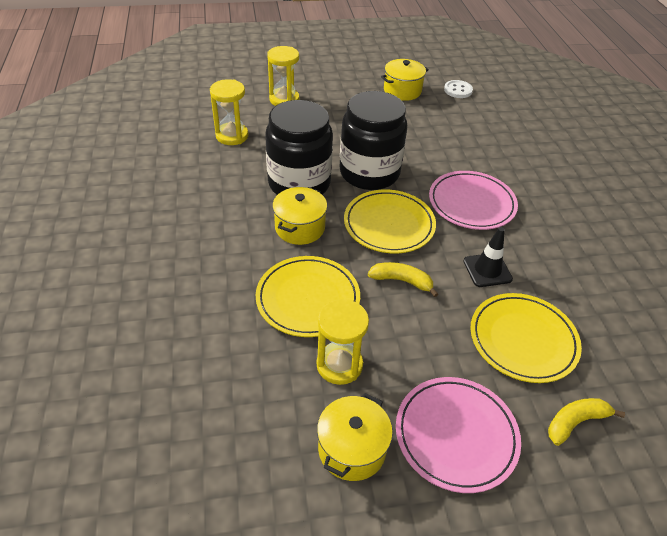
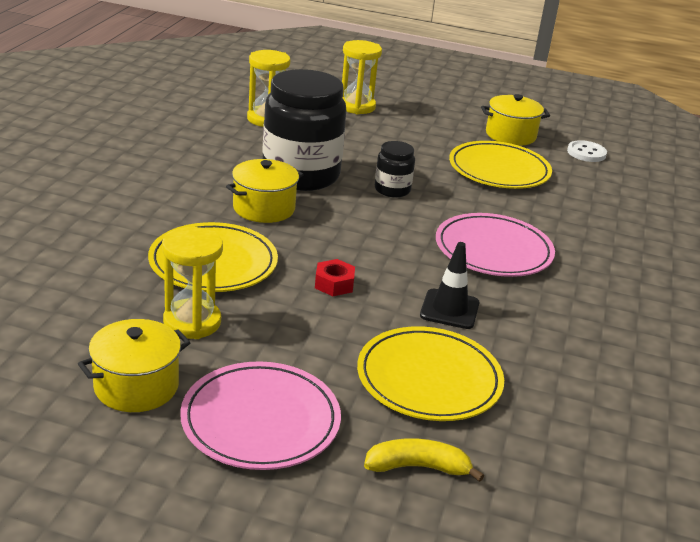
camera: 25 degrees right, 15 degrees down
(369, 173) = (392, 190): black jar -> black jar, size x0.47
(389, 224) = (369, 236): yellow plate -> yellow plate (499, 170)
(402, 281) = (334, 284): yellow banana -> red nut

